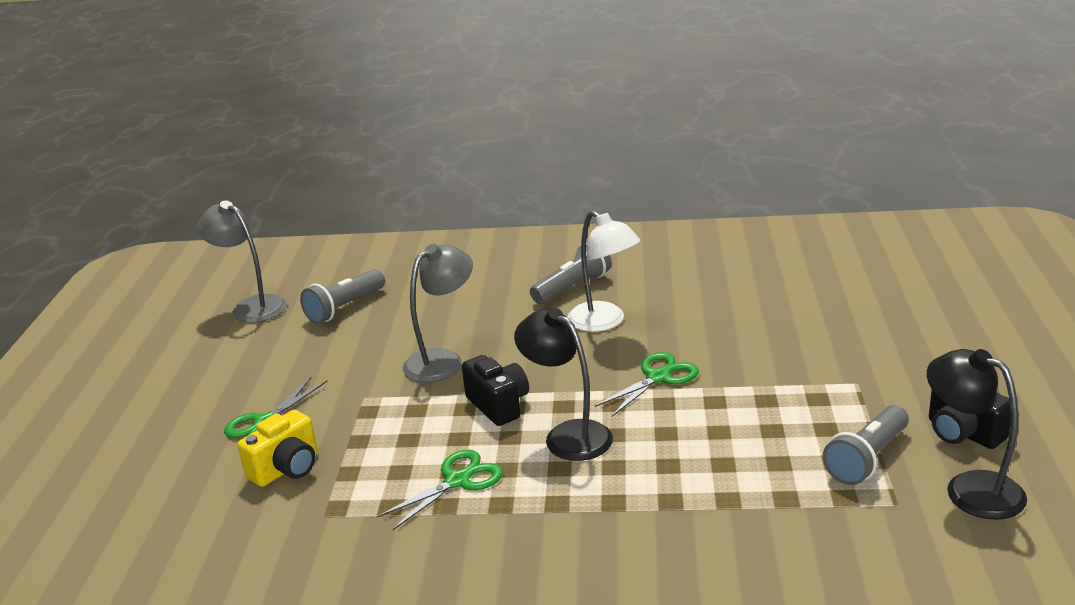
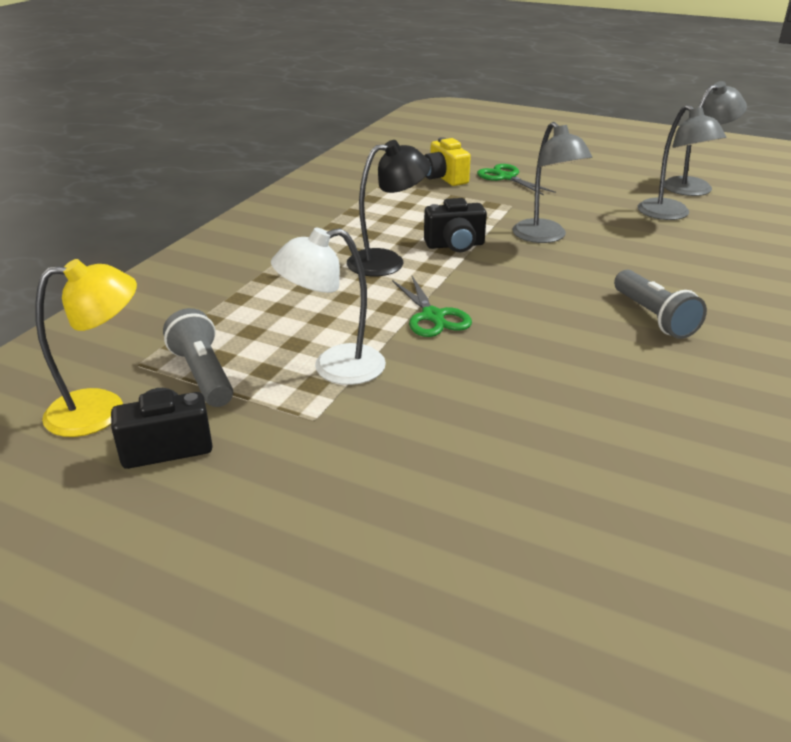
camera: 110 degrees right, 5 degrees up
(345, 308) = (670, 214): grey flashlight -> grey lamp
(457, 481) = (375, 219): green scissors -> none
(604, 322) = (561, 316): white lamp -> white lamp (334, 368)
(970, 488) = (102, 410): black lamp -> yellow lamp

